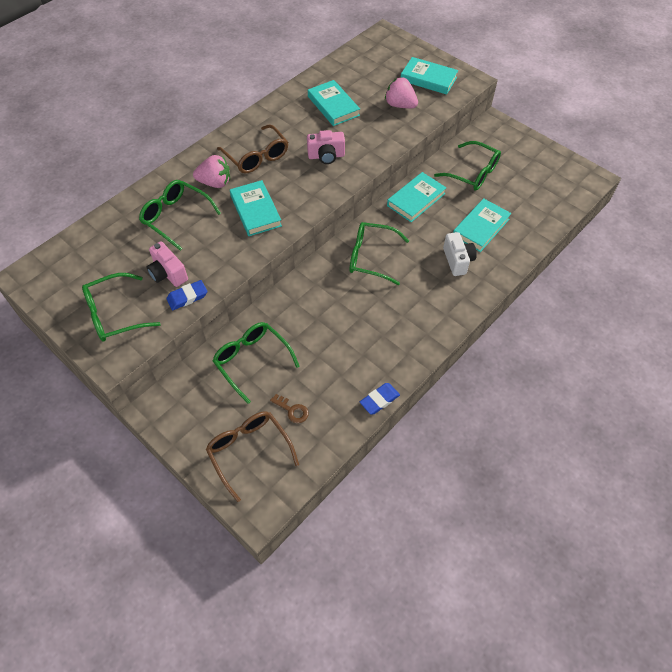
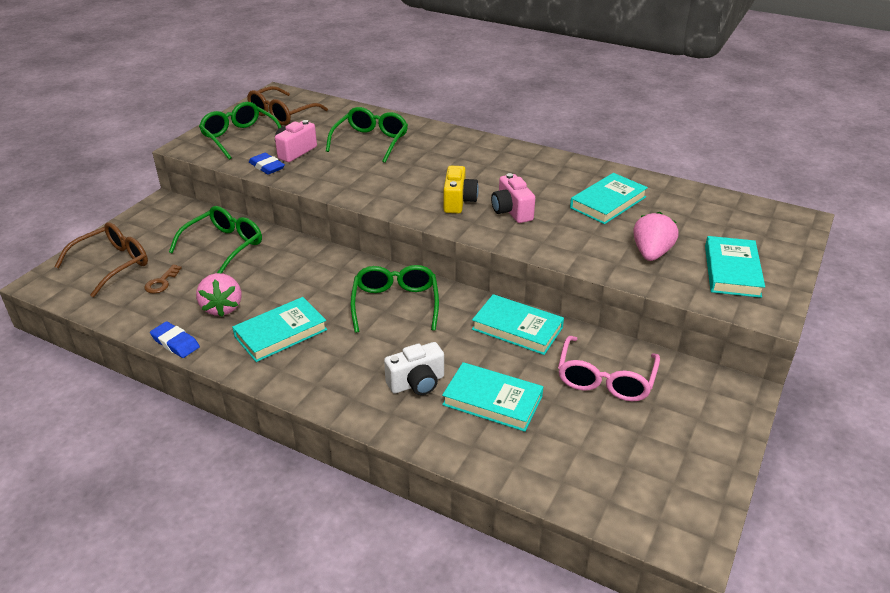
camera: 75 degrees right, 20 degrees down
(215, 183) = (429, 152): pink strawberry -> pink strawberry (222, 307)
(255, 211) = (398, 182): turquoise book -> turquoise book (281, 333)
(257, 157) = (483, 168): brown glasses -> brown glasses (282, 114)
(301, 181) = (458, 201): none -> yellow camera
(473, 173) = (605, 379): green glasses -> pink glasses

